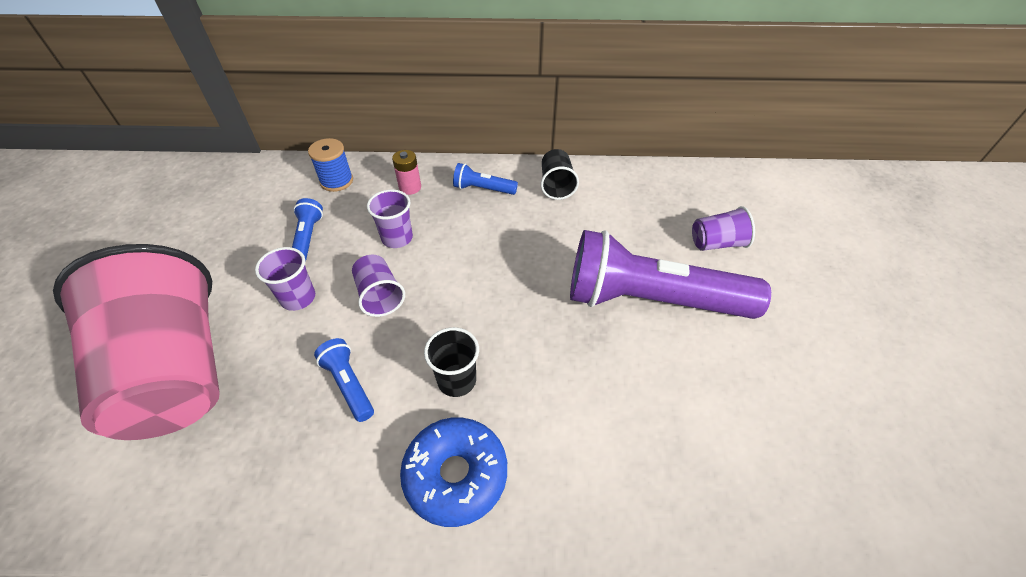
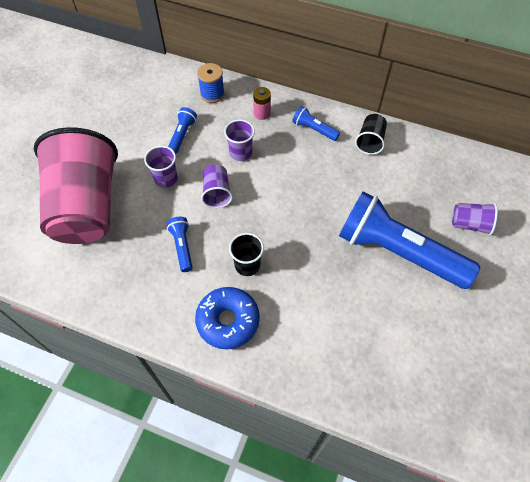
camera: 20 degrees right, 10 degrees up
(651, 300) = (398, 252): purple flashlight -> blue flashlight

